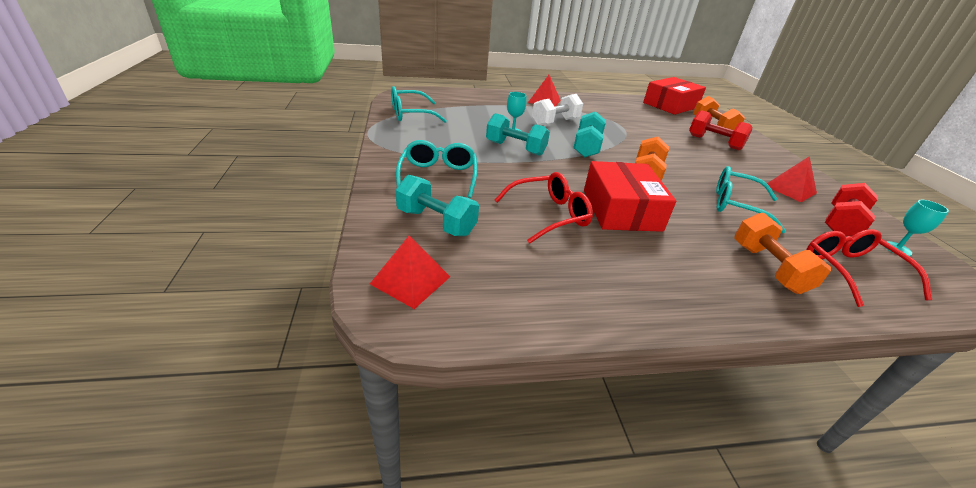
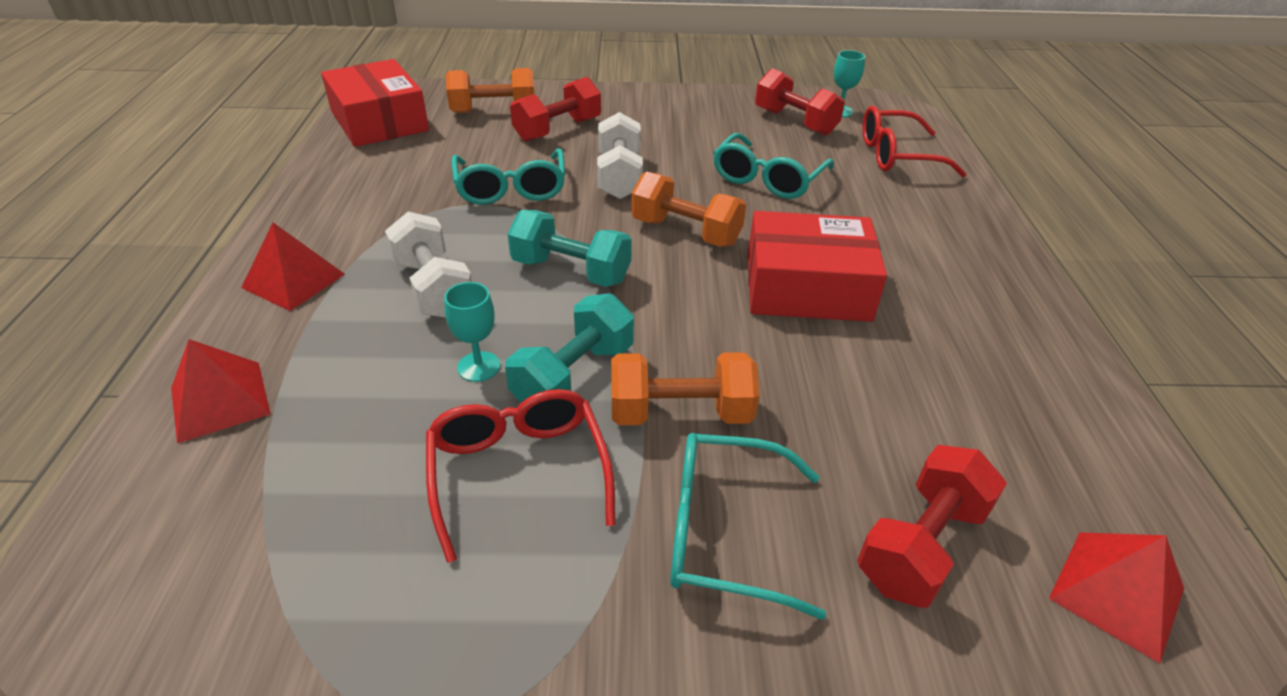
camera: 80 degrees left, 5 degrees up
(410, 114) = (299, 591): turquoise glasses -> turquoise glasses (511, 189)
(436, 222) = (921, 545): turquoise dumbbell -> red dumbbell
(549, 215) = (845, 373): red glasses -> red glasses (518, 472)
(683, 158) = (619, 177): none -> white dumbbell
(768, 268) = (913, 206): orange dumbbell -> orange dumbbell (680, 413)
(789, 189) = (712, 123): red pyramid -> red pyramid (219, 400)

